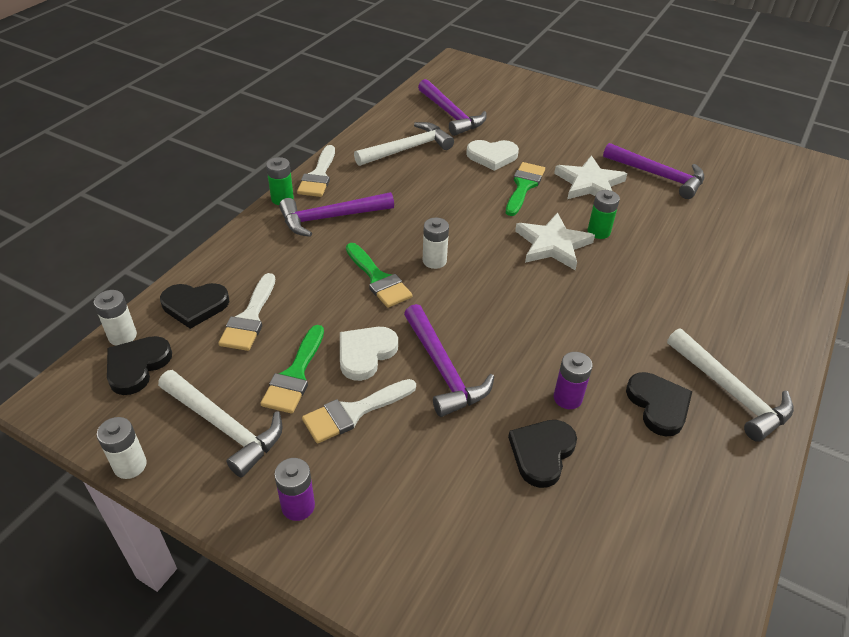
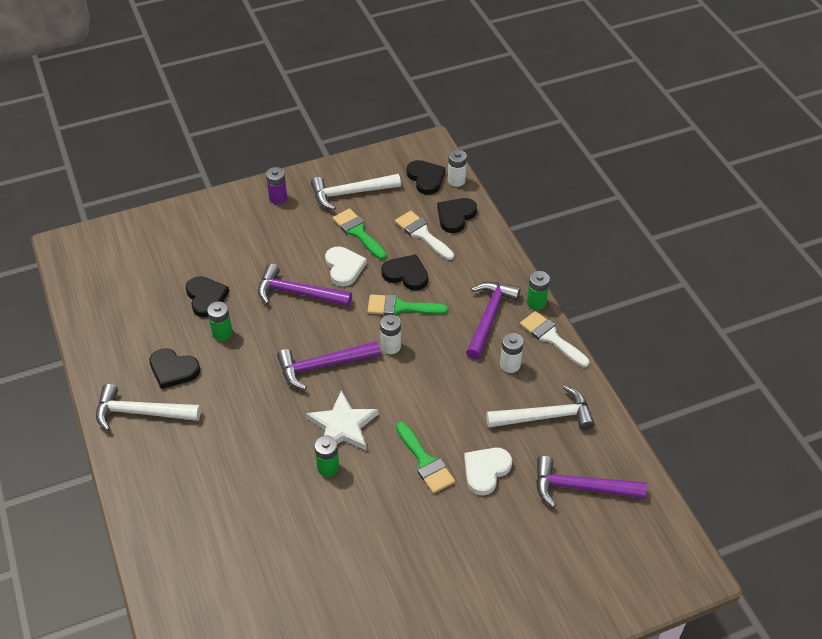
camera: 130 degrees right, 5 degrees up
(130, 465) = (360, 156): white battery -> white battery (510, 365)
(327, 298) = (406, 274): none -> black heart
(353, 412) = (309, 242): white brush -> none
(407, 149) = (545, 417): white hammer -> white hammer turned 105 degrees counterclockwise
(567, 398) = (222, 333): purple battery -> green battery
(589, 183) = (387, 513): white star -> none
(658, 176) = (350, 580): purple hammer -> purple hammer (323, 366)

